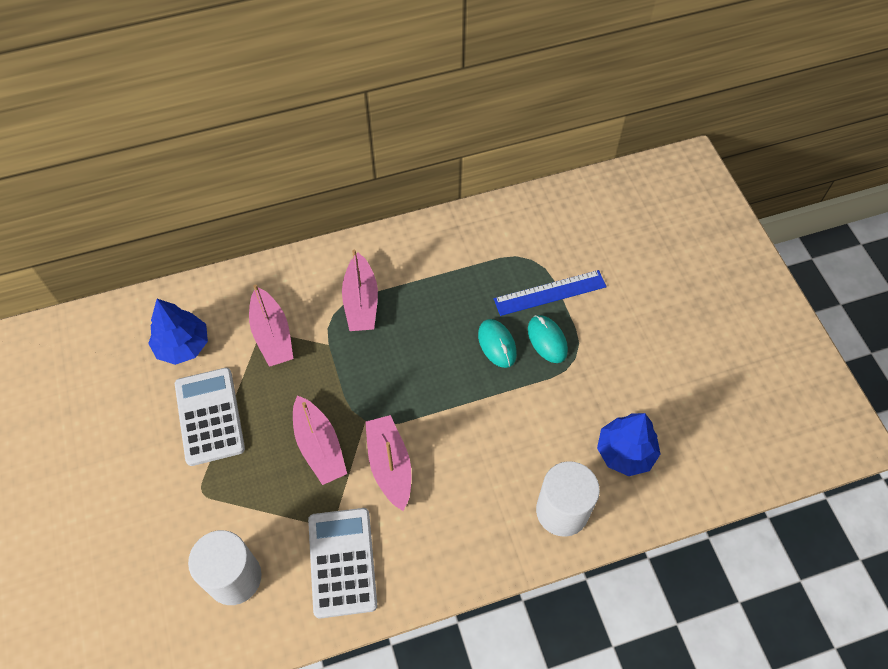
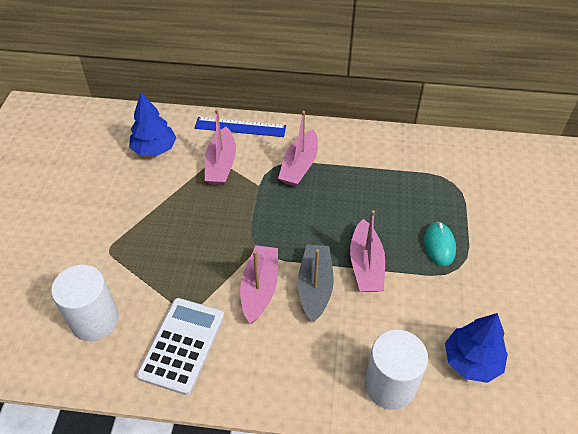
camera: 25 degrees right, 10 degrees down
(209, 416) = (145, 201): white calculator -> none
(319, 446) = (212, 253): pink boat -> pink boat (366, 265)
(445, 439) = (315, 287): none -> grey boat
(497, 344) = (394, 233): turquoise mouse -> none
(550, 292) = (458, 211): blue ruler -> blue ruler (240, 127)

